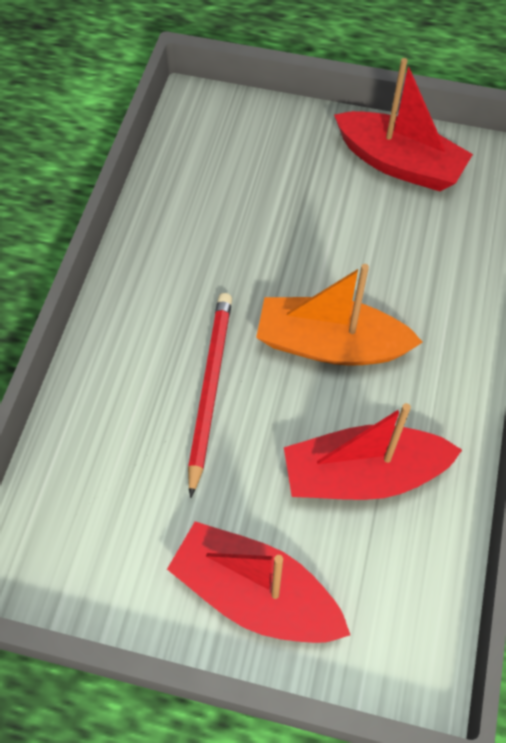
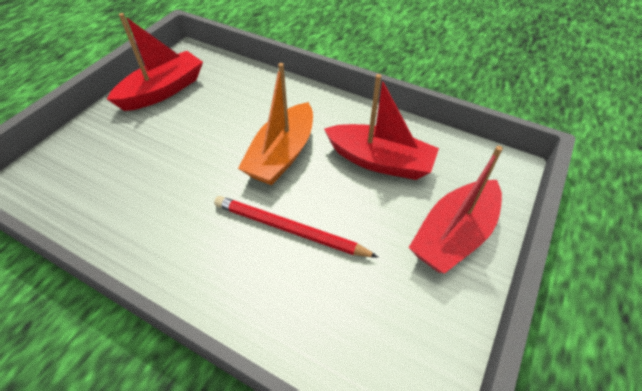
camera: 75 degrees left, 10 degrees down
(363, 474) = (380, 161): red boat -> red boat turned 75 degrees counterclockwise

